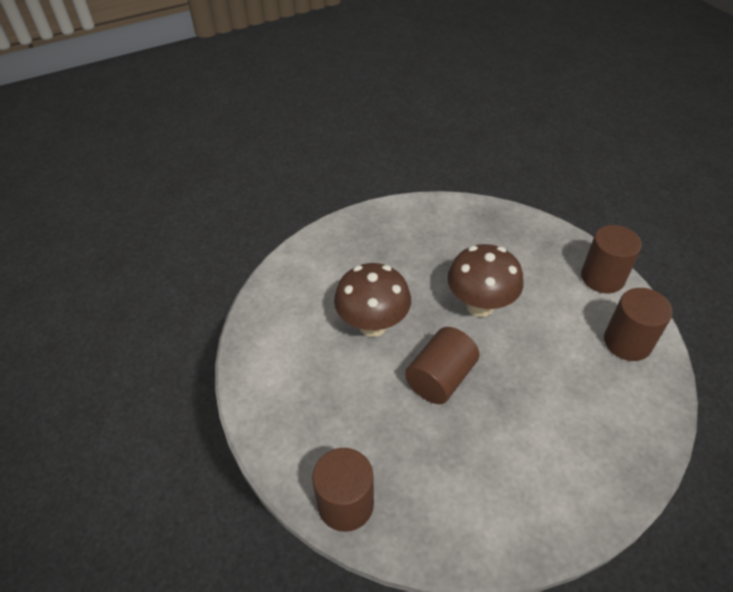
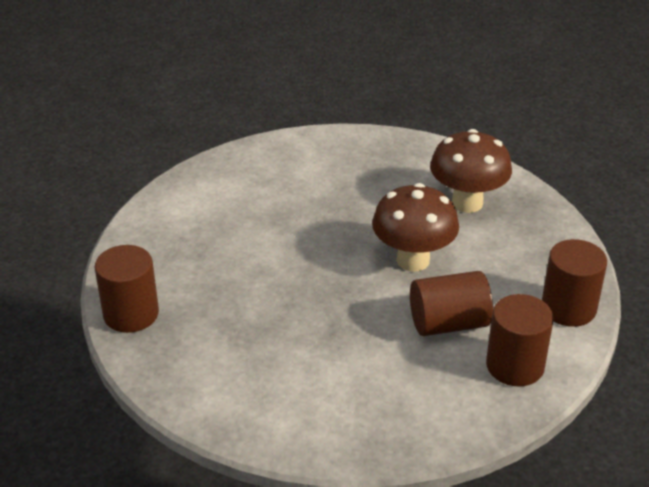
camera: 40 degrees right, 10 degrees down
(373, 325) = (301, 221): brown mushroom -> brown mushroom (467, 203)
(440, 378) = (305, 287): brown cylinder -> brown cylinder (448, 323)

